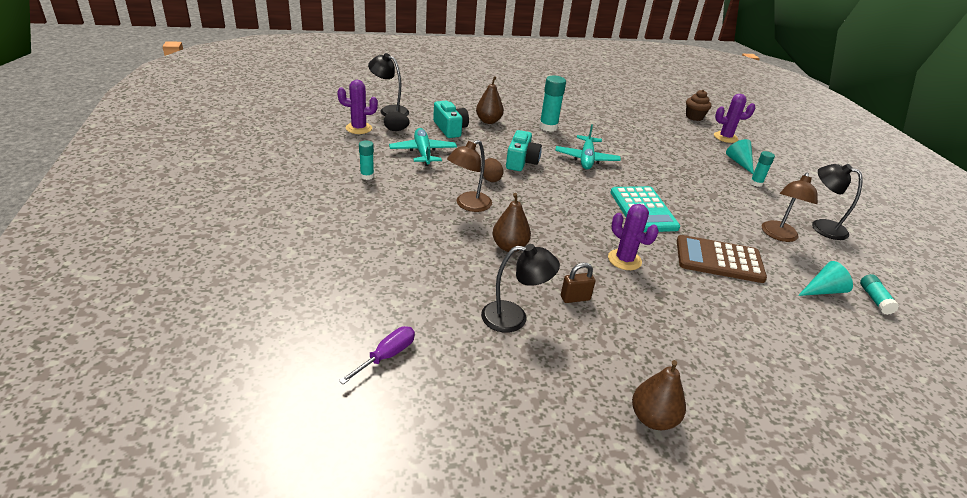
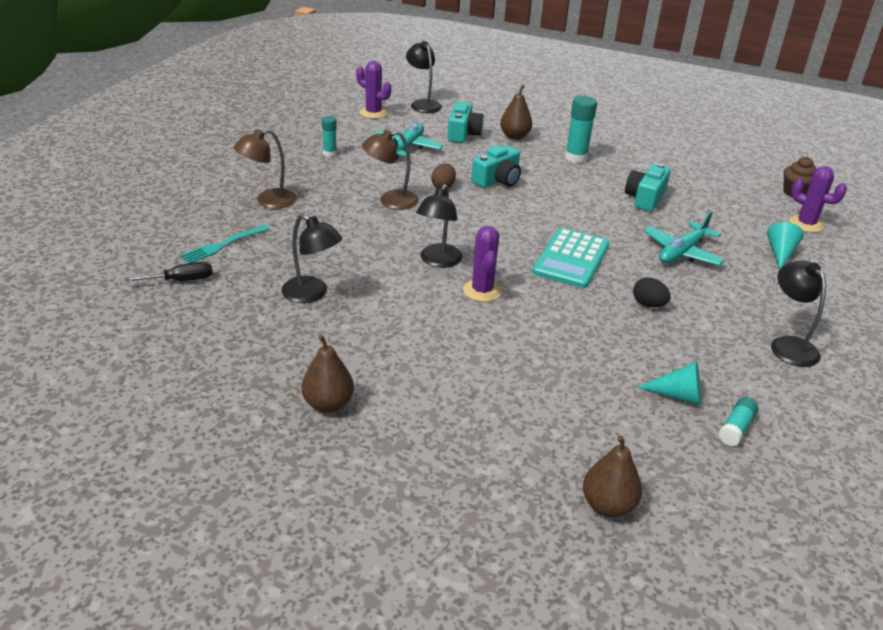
camera: 35 degrees right, 0 degrees up
(381, 301) = (223, 245): none -> turquoise fork
(387, 356) = (181, 280): purple screwdriver -> black screwdriver
(396, 130) = (406, 122): black egg -> black egg (648, 304)
(509, 247) = (382, 244): brown pear -> brown pear (608, 505)
(566, 246) = (438, 261): none -> black lamp
(575, 298) = (387, 301): brown padlock -> none
(586, 159) = (576, 197): turquoise plane -> turquoise plane (682, 252)
(626, 146) = (645, 198): none -> turquoise camera
(719, 260) = (591, 327): brown calculator -> none
(756, 183) = (767, 279): turquoise glue stick -> none
(778, 235) = (708, 333): brown lamp -> brown lamp (268, 201)

